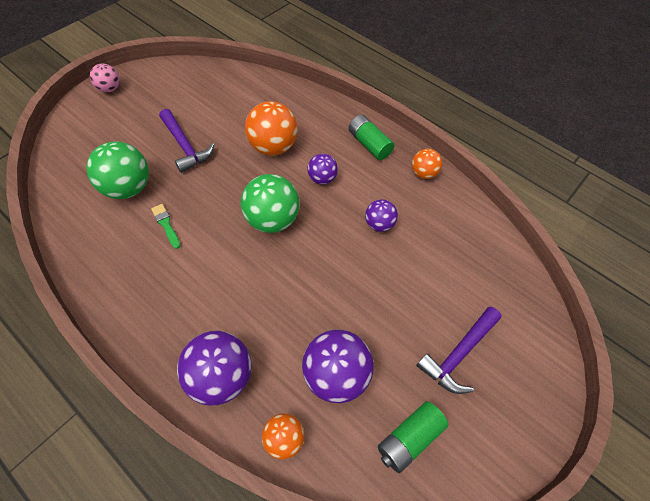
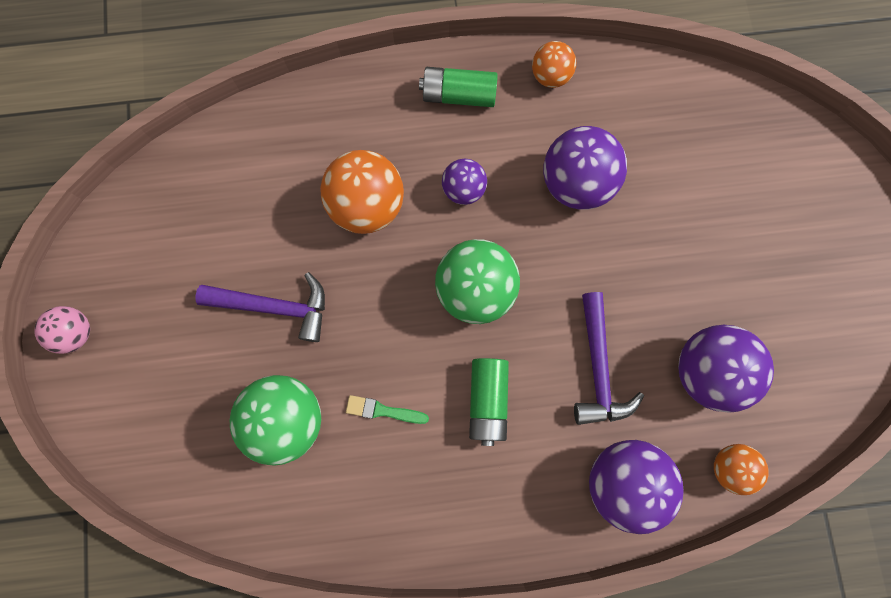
camera: 45 degrees left, 20 degrees up
(379, 224) = (576, 183): purple ball -> purple ball, size x1.76
(409, 439) = (814, 356): green battery -> green battery (487, 401)
(458, 354) = (775, 240): purple hammer -> purple hammer (598, 368)

